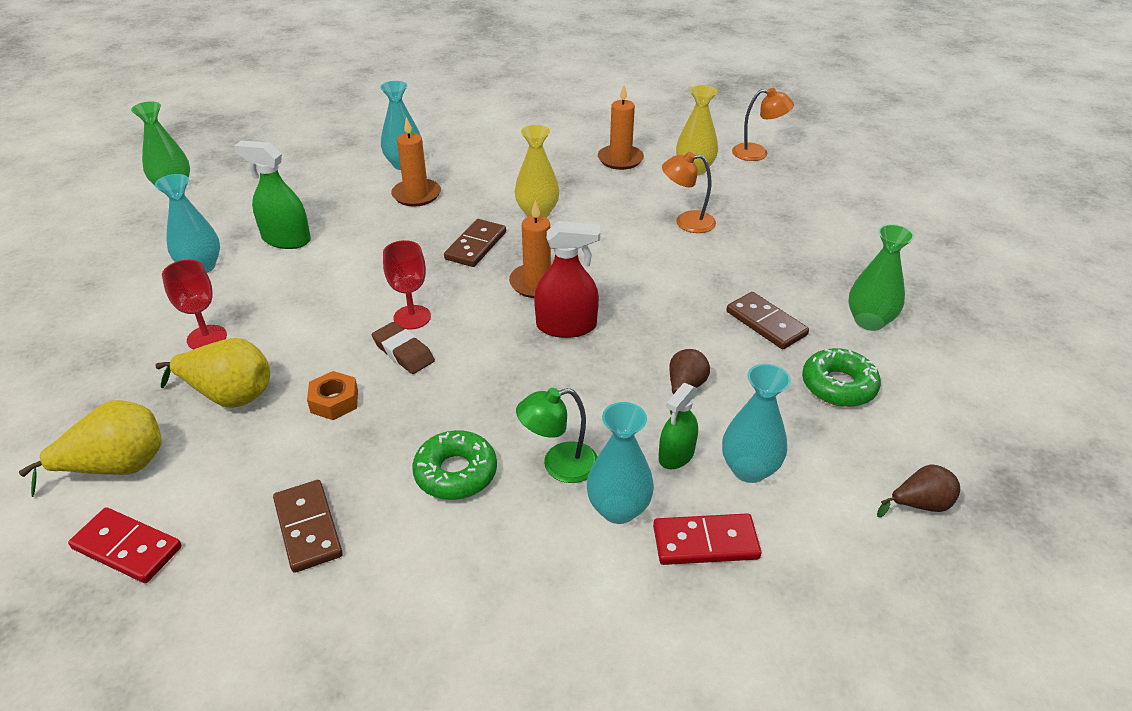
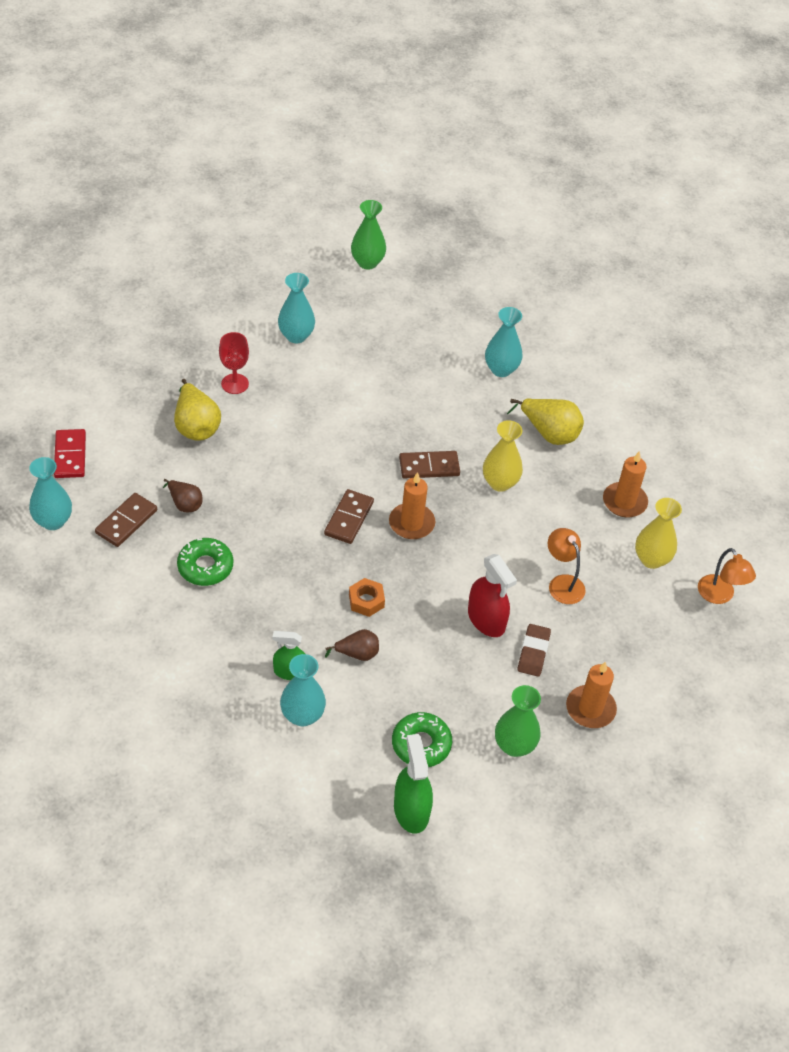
camera: 55 degrees right, 10 degrees up
(117, 467) = (115, 414): yellow pear -> yellow pear (549, 433)
(286, 239) = (356, 359): green spray bottle -> green spray bottle (411, 810)
(334, 401) = (224, 478): orange nut -> orange nut (366, 601)
(403, 352) = (288, 487): brown eraser -> brown eraser (533, 652)
(412, 317) = (325, 473): red goblet -> none
(416, 195) = (466, 399): orange candle -> orange candle (590, 709)
(559, 465) = (243, 614): green lamp -> none
(566, 326) = (375, 561): red spray bottle -> red spray bottle (486, 619)
(618, 509) = (226, 659): turquoise vase -> turquoise vase (53, 521)
(705, 542) = (227, 712): red domino -> none
(766, 323) = (463, 679): brown domino -> brown domino (348, 518)
(919, 505) = (329, 819): brown pear -> brown pear (184, 504)

